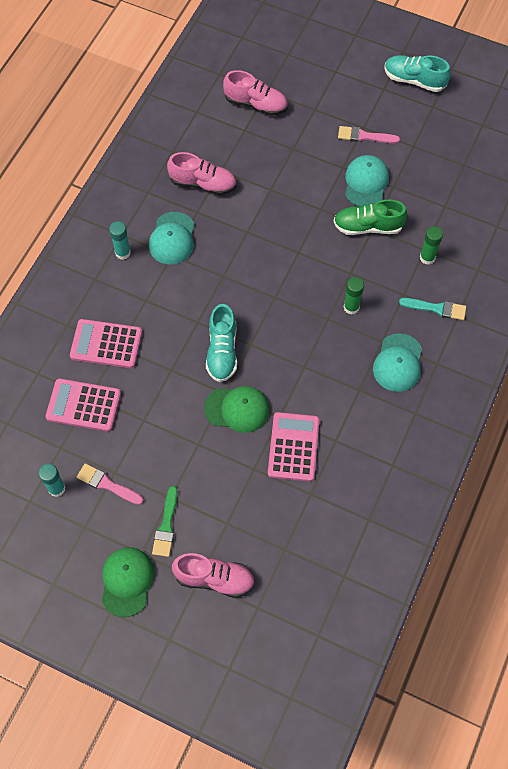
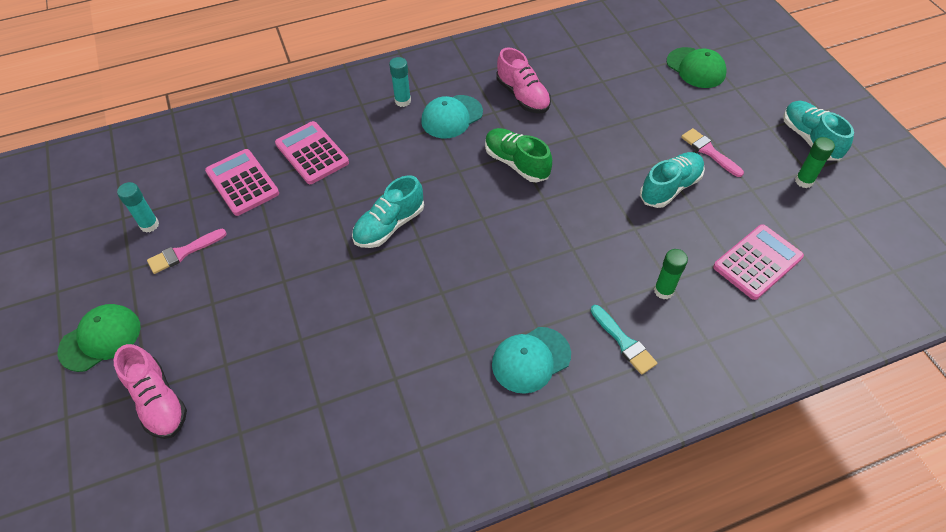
camera: 45 degrees right, 10 degrees down
(107, 484) = (184, 252): pink brush -> pink brush turned 105 degrees counterclockwise
(166, 525) = (181, 322): green brush -> none
(237, 409) = (346, 280): green cap -> green cap (696, 68)
(256, 104) = (634, 69): pink shoe -> none
(293, 447) = (353, 351): pink calculator -> pink calculator (757, 262)
(351, 307) = (540, 277): green glue stick -> green glue stick (804, 181)
(366, 182) = (670, 187): turquoise cap -> turquoise shoe
(368, 226) = (632, 223): green shoe -> green shoe (516, 163)

